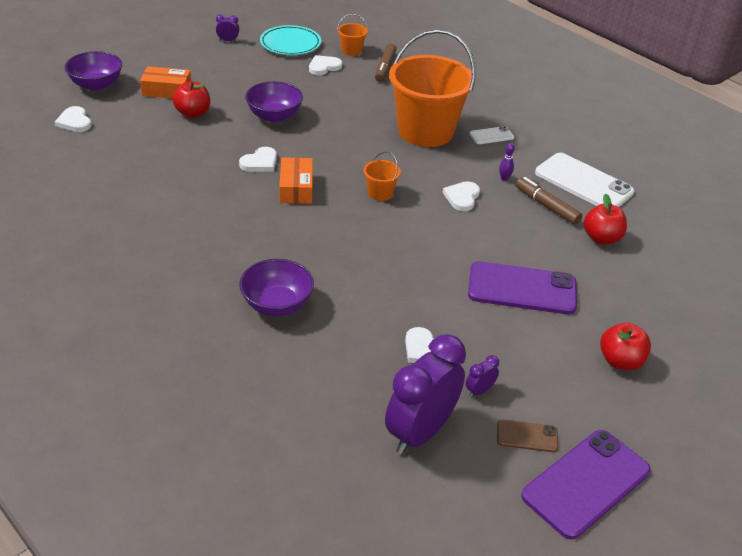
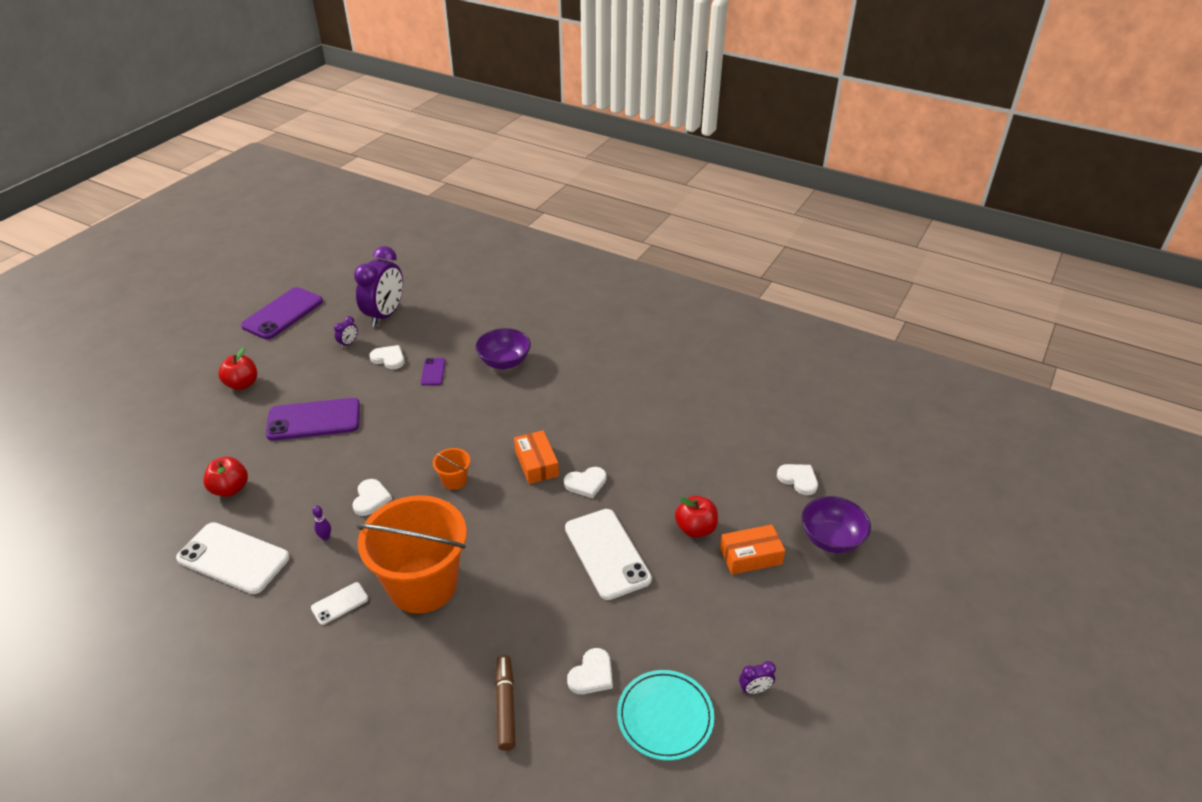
camera: 165 degrees right, 0 degrees up
(260, 162) = (586, 483): white heart -> white heart turned 135 degrees counterclockwise
(274, 116) = (607, 553): purple bowl -> white phone
(351, 51) = (568, 734): orange bucket -> none
(371, 314) = (433, 372): none -> purple phone
(527, 436) = (317, 327): brown phone -> none
(546, 206) = (281, 513): brown marker -> none

